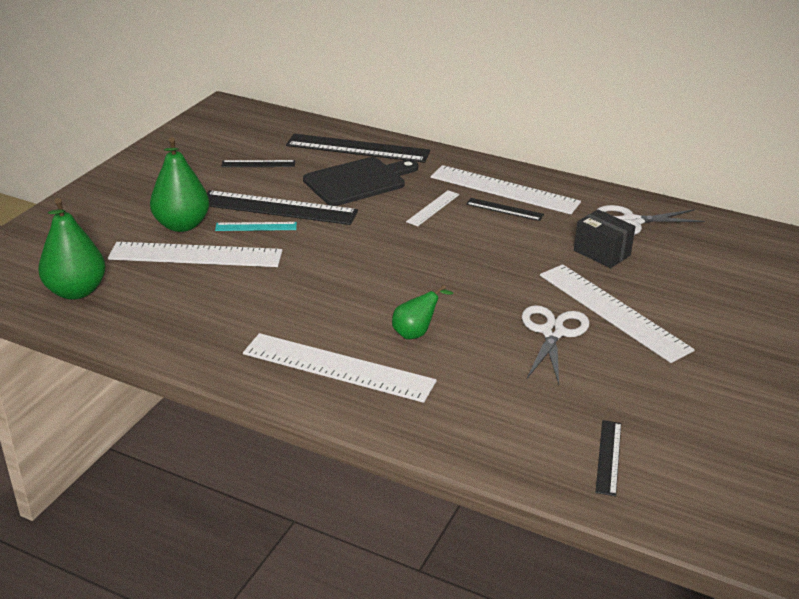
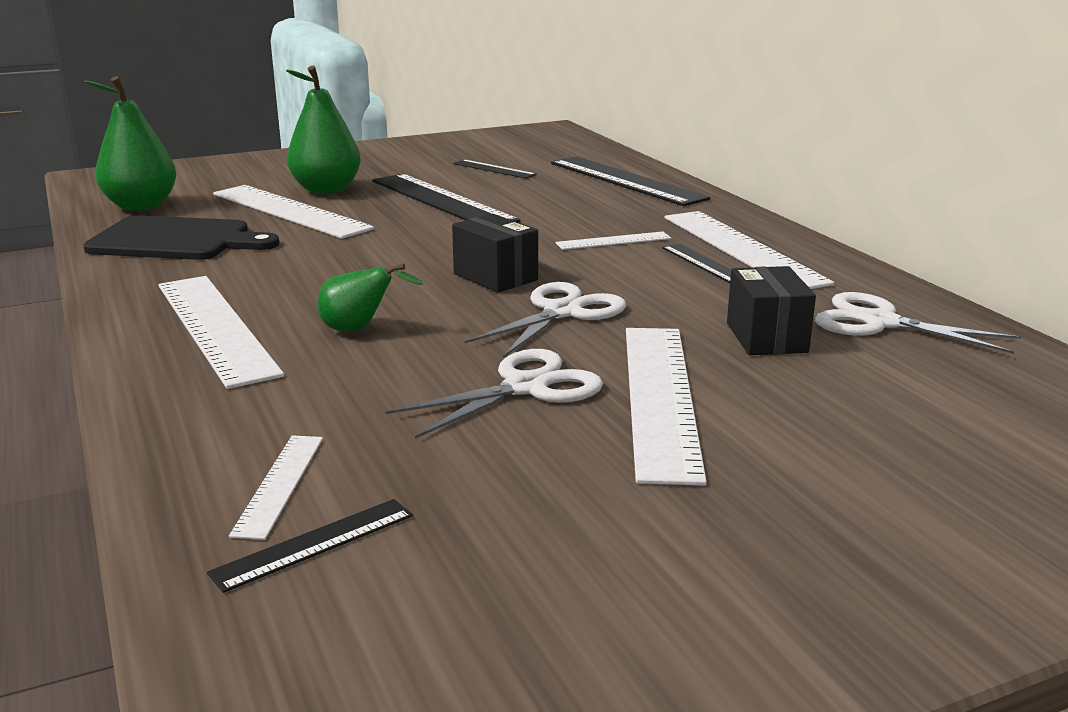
camera: 40 degrees right, 10 degrees down
(256, 227) = (389, 207): turquoise ruler -> none
(358, 181) = (571, 202): black cutting board -> black cutting board (176, 240)
(418, 263) = (495, 277): none -> black box
(492, 275) = (562, 312): none -> white scissors
(546, 439) = (280, 484): none -> white ruler

